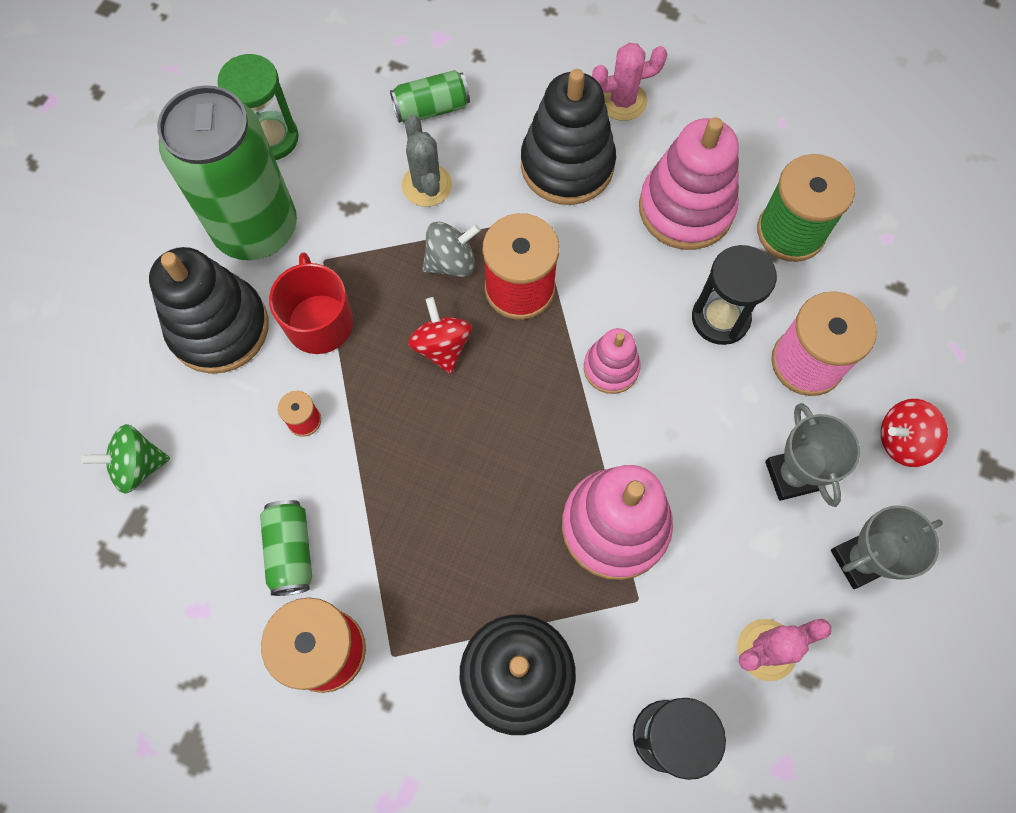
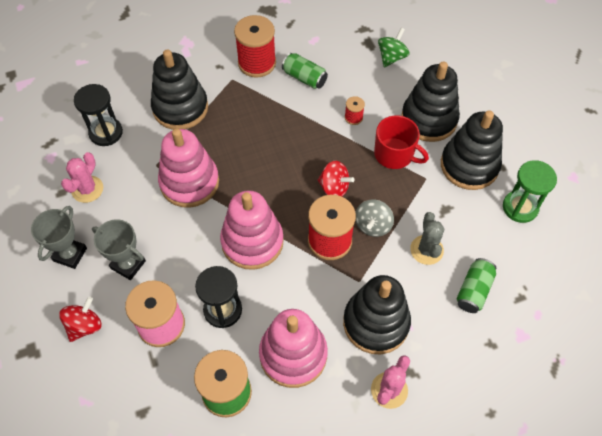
camera: 135 degrees right, 10 degrees down
(256, 229) = (469, 165): green can -> black stacking toy
(427, 185) = (426, 250): grey cactus -> grey cactus turned 60 degrees clockwise
(611, 368) = (252, 242): pink stacking toy -> pink stacking toy, size x1.83

